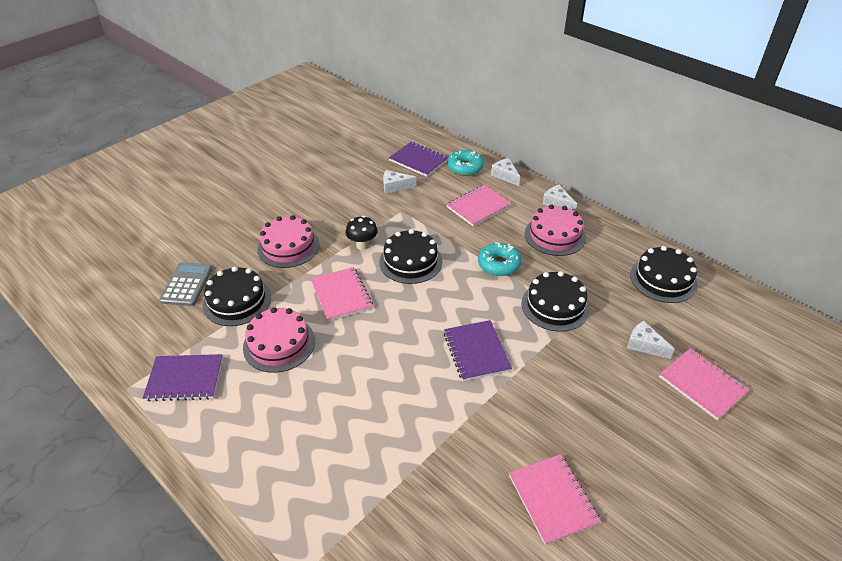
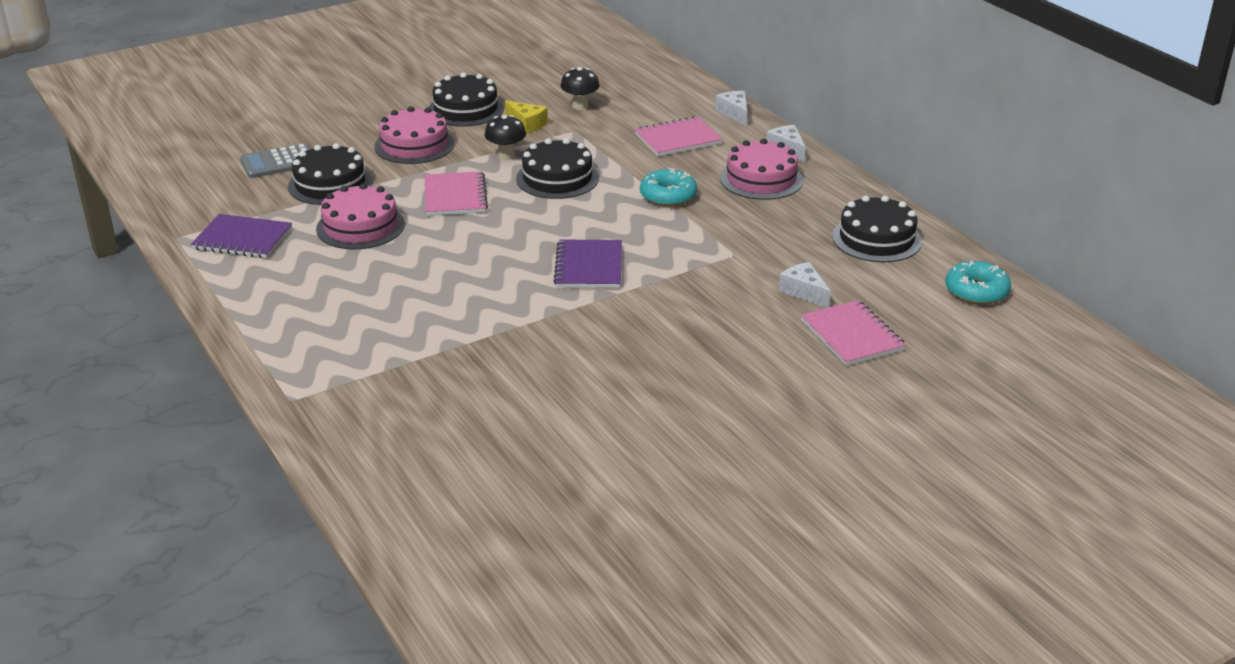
camera: 15 degrees right, 10 degrees down
(187, 284) = (279, 162): grey calculator -> grey calculator turned 135 degrees counterclockwise
(364, 211) = (527, 124): none -> yellow cheese
(395, 186) = (580, 106): white cheese -> black mushroom
(418, 160) = (627, 84): purple notebook -> none
(465, 167) = (685, 99): turquoise donut -> turquoise donut (976, 291)
(552, 499) = (600, 393): pink notebook -> none
(555, 306) = (715, 242): black cake -> black cake (465, 109)

